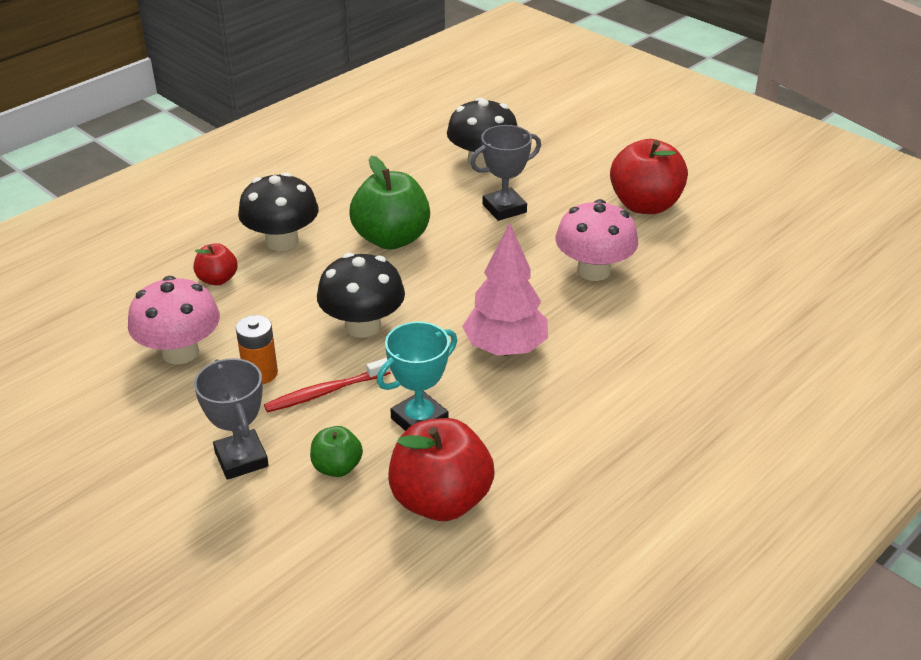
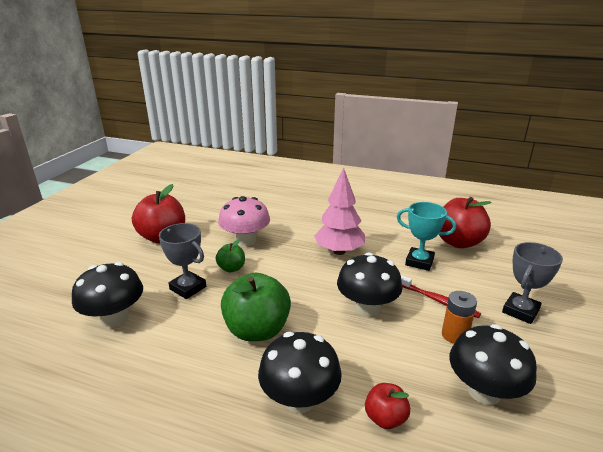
camera: 115 degrees left, 10 degrees down
(180, 352) = (484, 391): pink mushroom -> black mushroom
(337, 467) = (480, 276): green apple -> green apple (231, 268)

